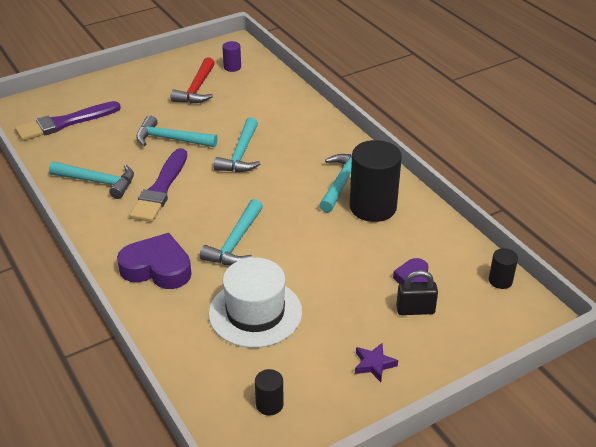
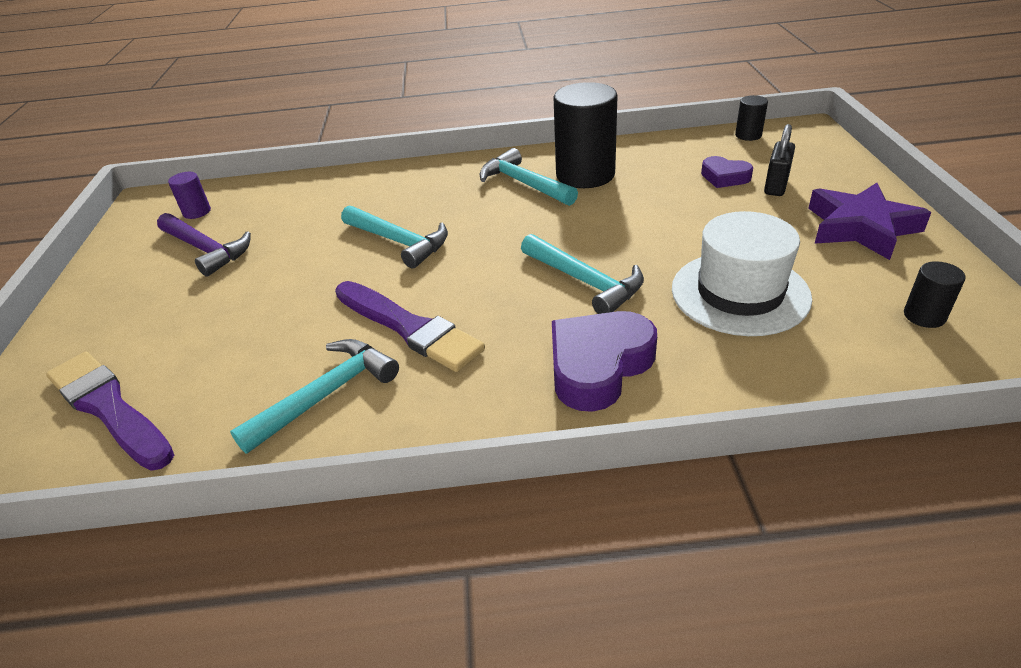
camera: 60 degrees left, 0 degrees up
(65, 123) = (109, 408): purple brush -> purple brush turned 135 degrees clockwise
(171, 139) = (298, 295): turquoise hammer -> none
(197, 89) = (206, 249): red hammer -> purple hammer
(374, 364) = (860, 228): purple star -> purple star, size x2.01

